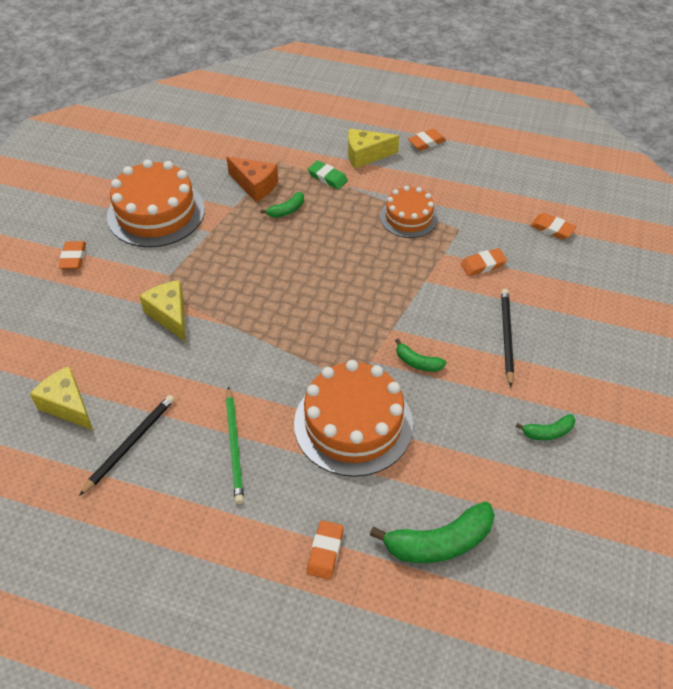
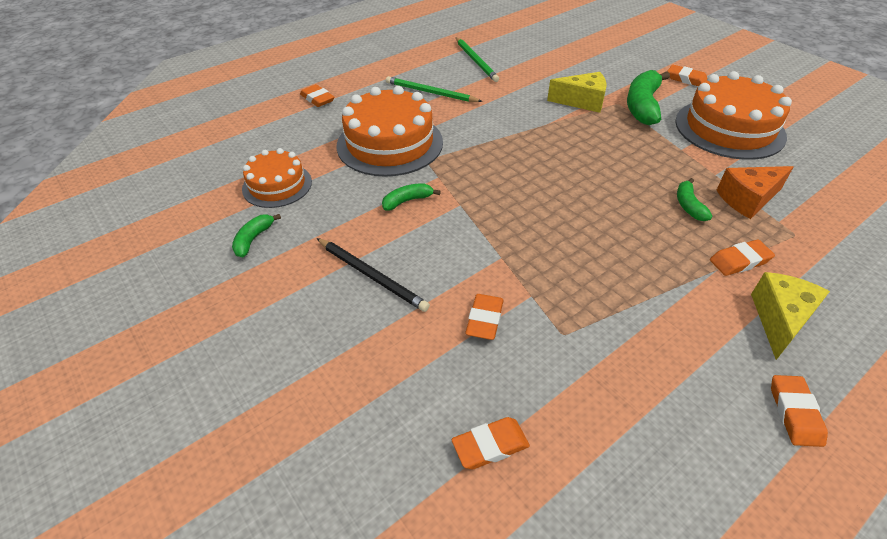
camera: 125 degrees right, 5 degrees down
(67, 405) = (530, 49): yellow cheese -> none
(130, 444) = (476, 61): black pencil -> green pencil
(327, 177) = (739, 261): green eraser -> orange eraser
(409, 217) = (617, 297): orange cake -> orange cake (277, 185)
(439, 542) = (260, 140): green banana -> green banana (642, 106)

